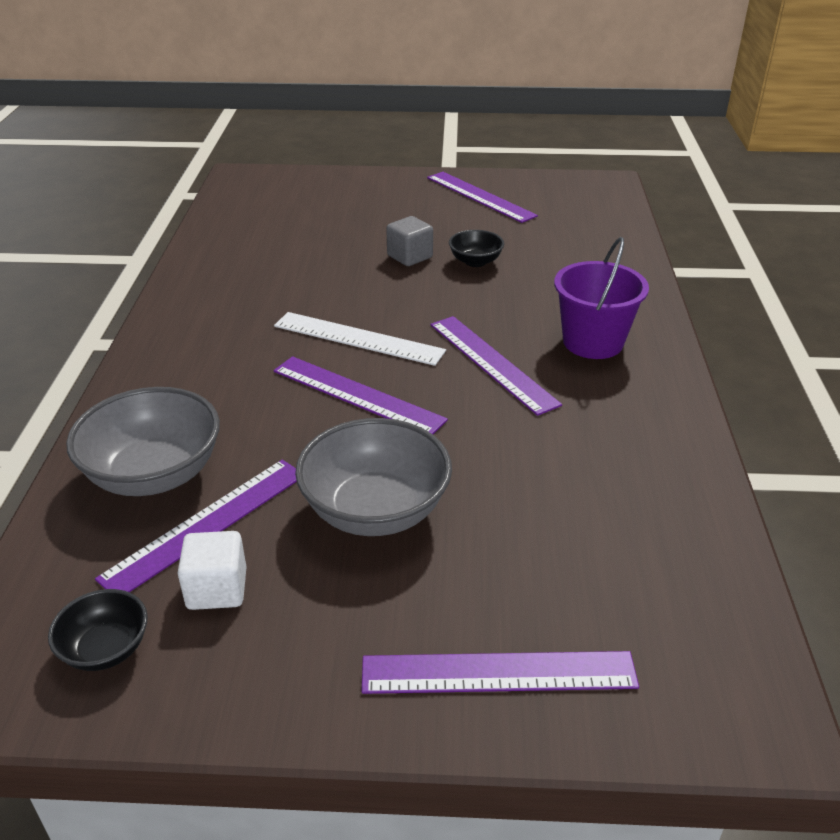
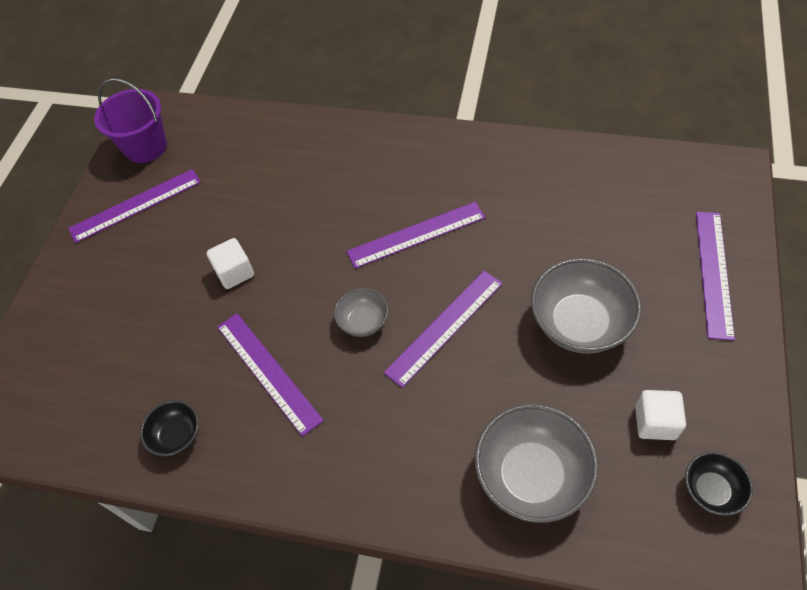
camera: 75 degrees left, 20 degrees up
(207, 525) = (591, 432): purple ruler -> purple ruler (268, 372)
(358, 338) = (363, 321): white ruler -> grey bowl
(410, 257) = (235, 272): grey cube -> white cube
(475, 261) = (259, 225): black bowl -> black bowl (177, 435)
(593, 342) = (400, 170): purple bucket -> purple bucket (146, 147)

